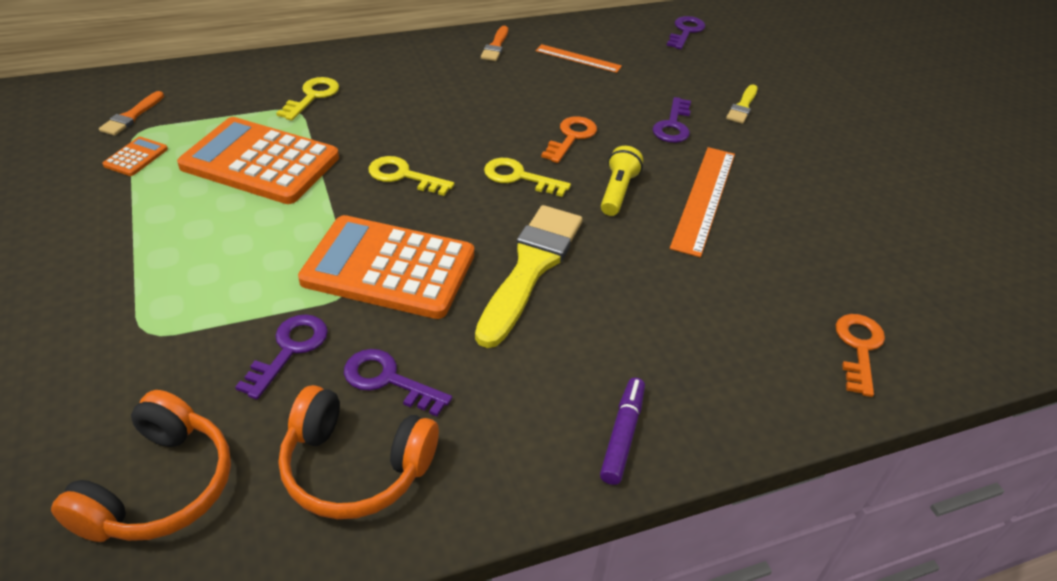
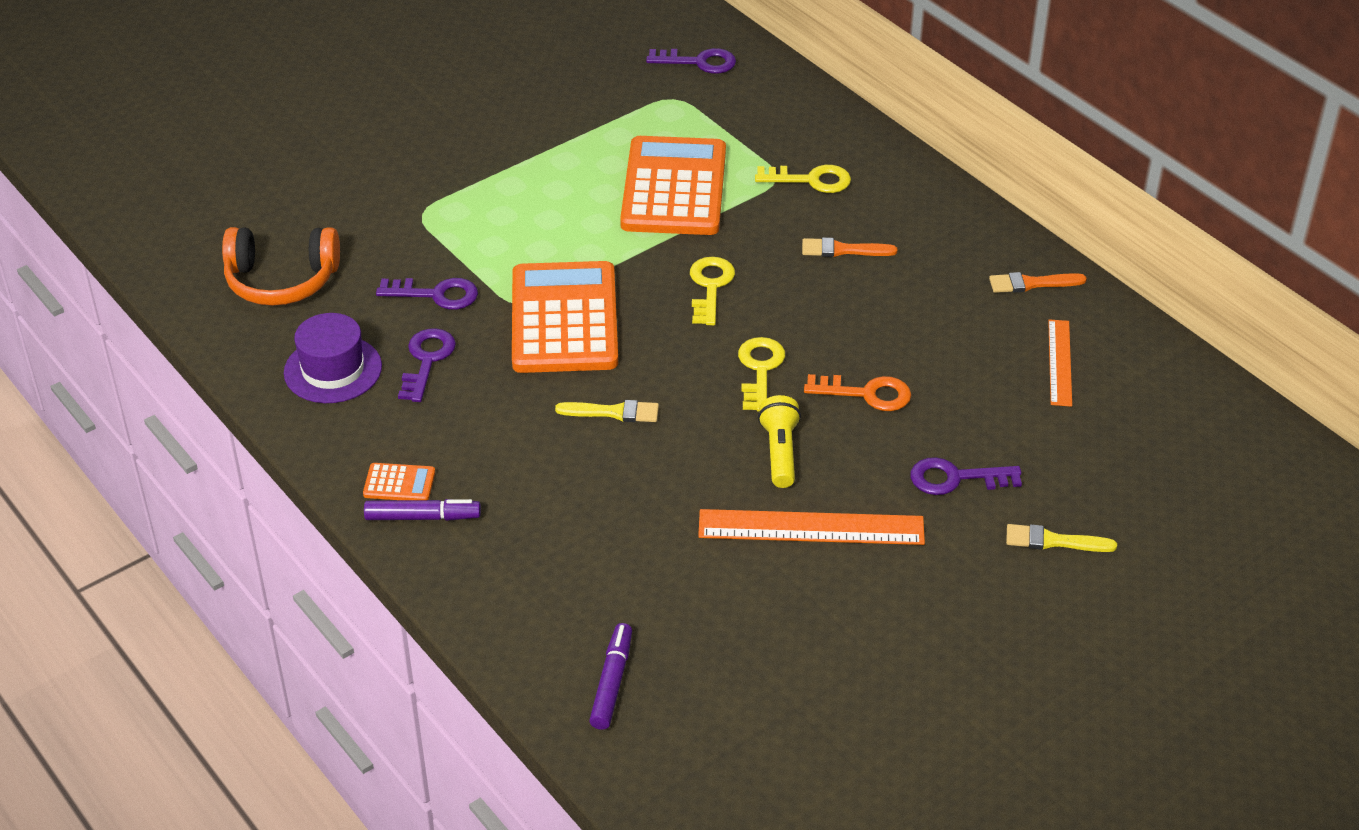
camera: 75 degrees right, 0 degrees up
(131, 116) = (695, 84): orange brush -> orange brush (843, 250)
(136, 157) = (635, 114): orange calculator -> orange calculator (399, 483)
(355, 467) = (333, 370): orange headphones -> purple hat
(530, 268) = (613, 412): yellow brush -> yellow brush, size x0.47
(617, 192) = (780, 452): yellow flashlight -> yellow flashlight turned 90 degrees counterclockwise
(685, 31) = (1230, 455): purple key -> purple key (698, 62)
(859, 348) = (612, 682): orange key -> purple marker

